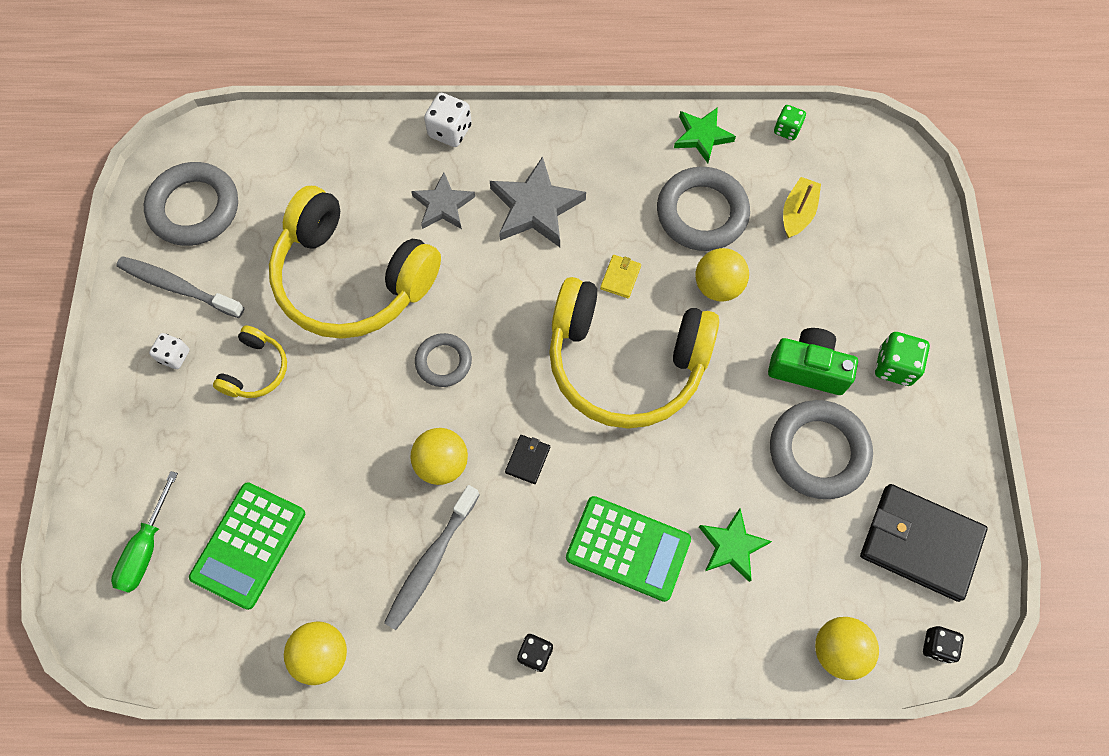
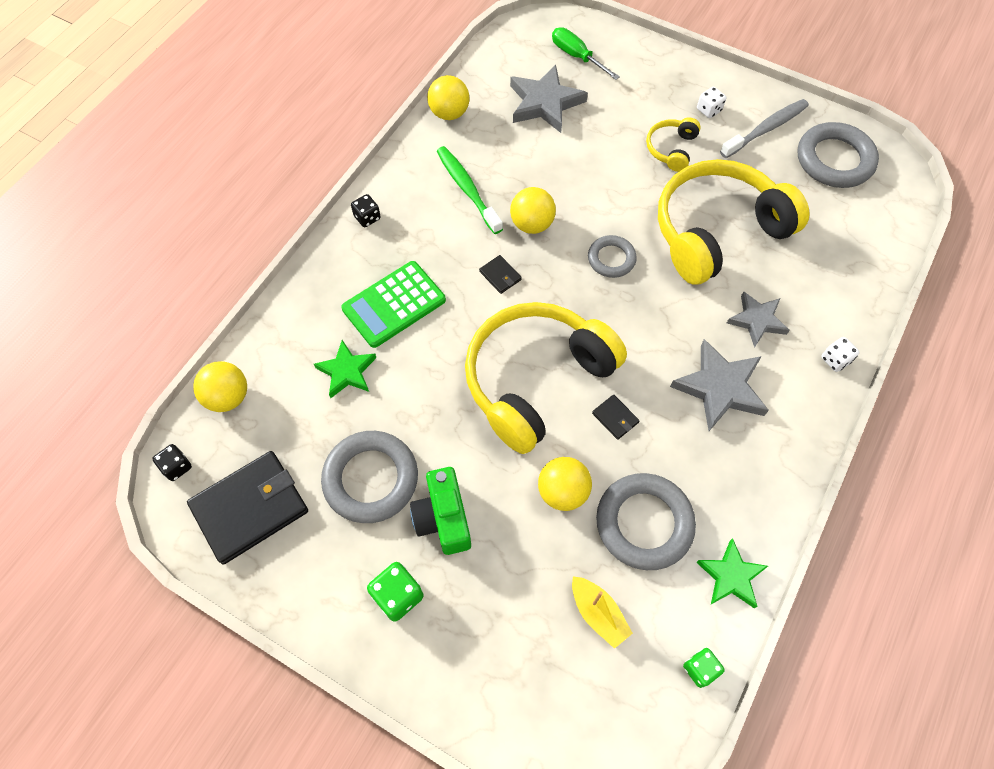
camera: 120 degrees right, 5 degrees down
(248, 545) = (545, 103): green calculator -> grey star
(256, 370) = (671, 149): yellow headphones -> yellow headphones turned 60 degrees clockwise
(431, 561) = (467, 189): grey toothbrush -> green toothbrush
(450, 131) = (835, 360): white dice -> white dice, size x0.66
(620, 277) = (615, 418): yellow wallet -> black wallet
(807, 368) = (443, 518): green camera -> green camera turned 120 degrees clockwise

